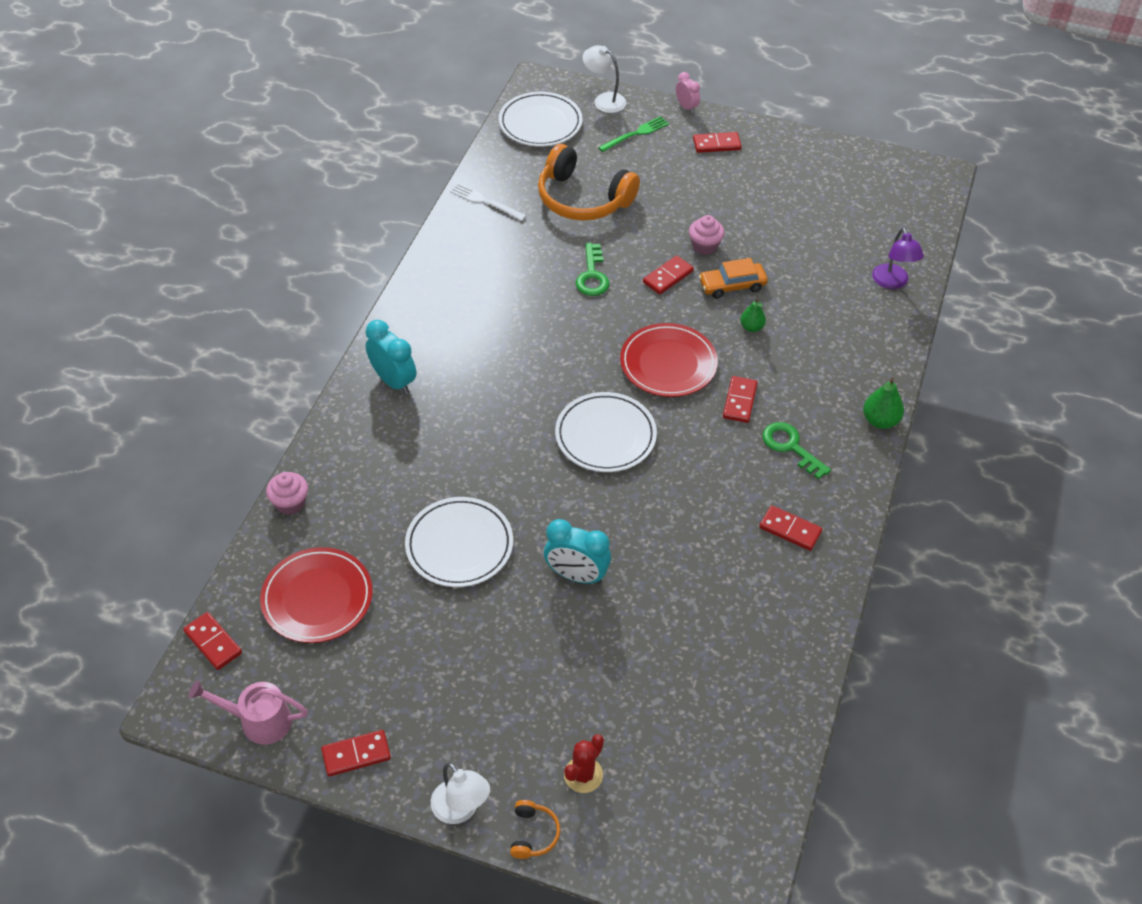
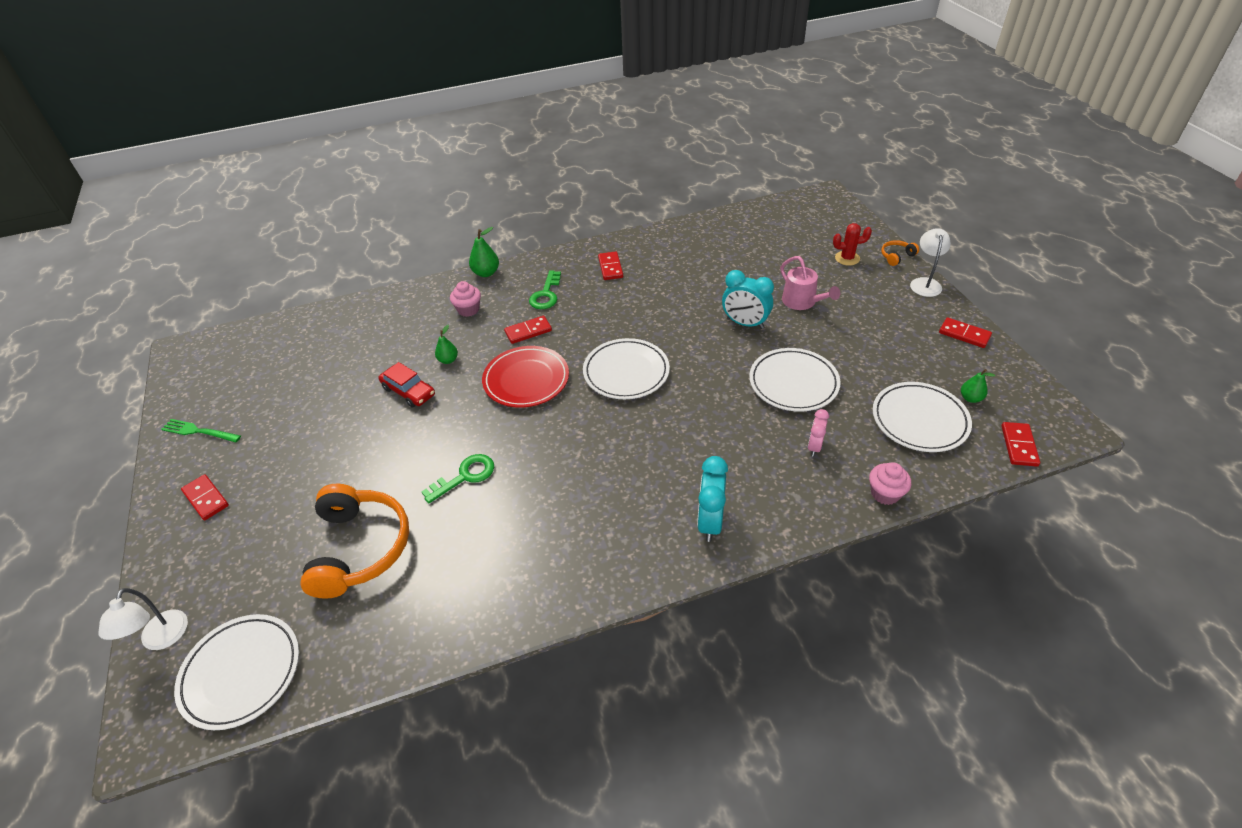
camera: 125 degrees left, 5 degrees down
(258, 721) = (1016, 385): pink watering can -> pink watering can (802, 302)
(290, 664) = (970, 398): none -> green pear
(317, 598) = (919, 420): red plate -> white plate
(485, 202) = (420, 627): white fork -> none
(576, 575) = (745, 323): turquoise clock -> turquoise clock turned 135 degrees clockwise
(636, 134) = (219, 571): green fork -> green fork (198, 431)
(668, 277) = (428, 430): red domino -> none
(686, 107) = (145, 557): pink clock -> pink clock (814, 447)
(704, 246) = (370, 430): pink cupcake -> pink cupcake (468, 310)
(732, 285) = (408, 391): orange car -> red car
(892, 282) = (340, 320): purple lamp -> none

